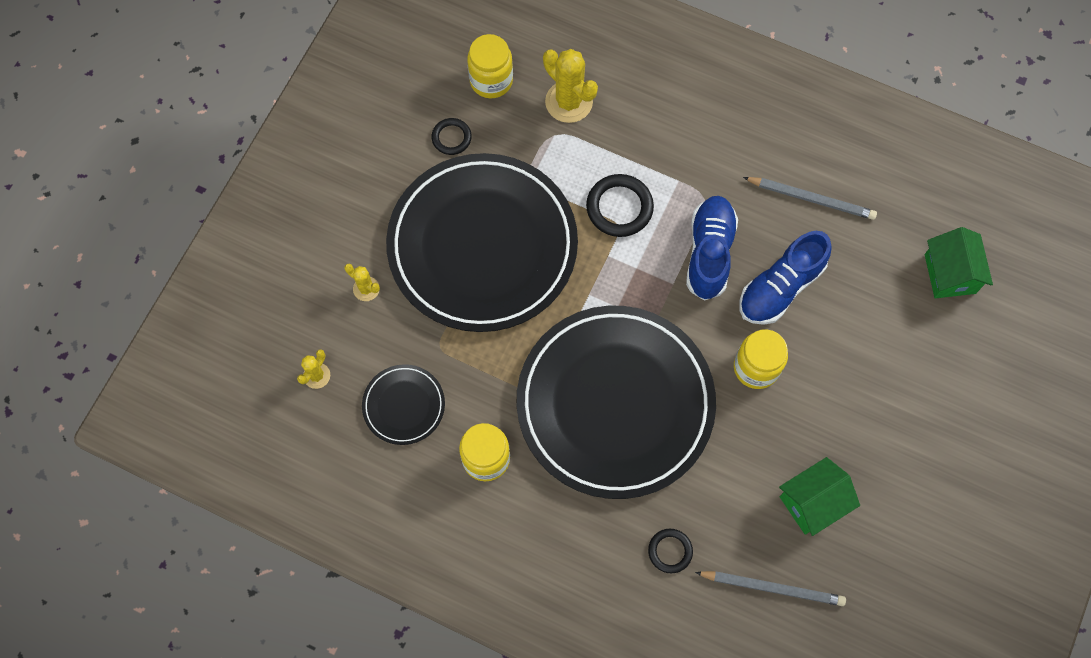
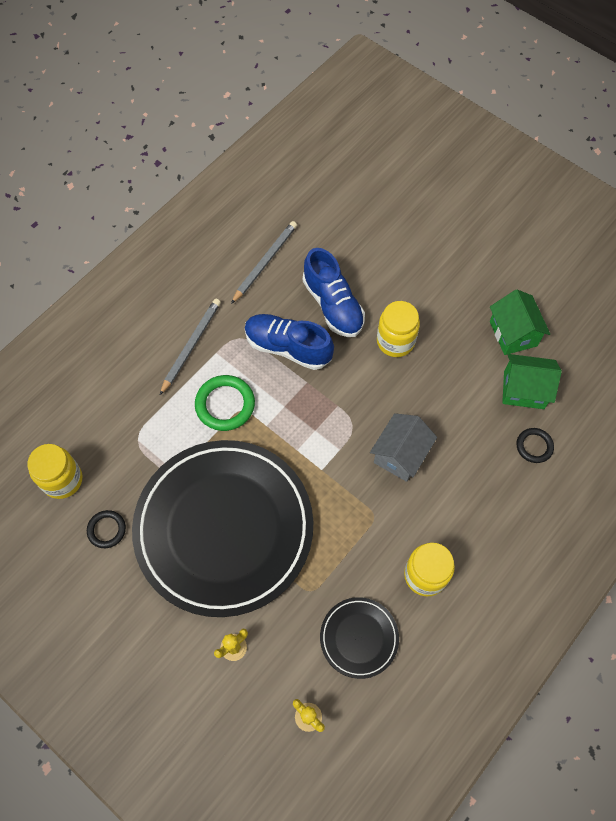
camera: 75 degrees left, 5 degrees down
(569, 102) = (110, 419): yellow cactus -> none
(615, 403) = (400, 455): black plate -> grey house
(619, 207) = (225, 404): black ring -> green ring
(772, 588) = (575, 380): grey pencil -> grey pencil (191, 346)
(950, 274) = (354, 192): green house -> green house (523, 390)

